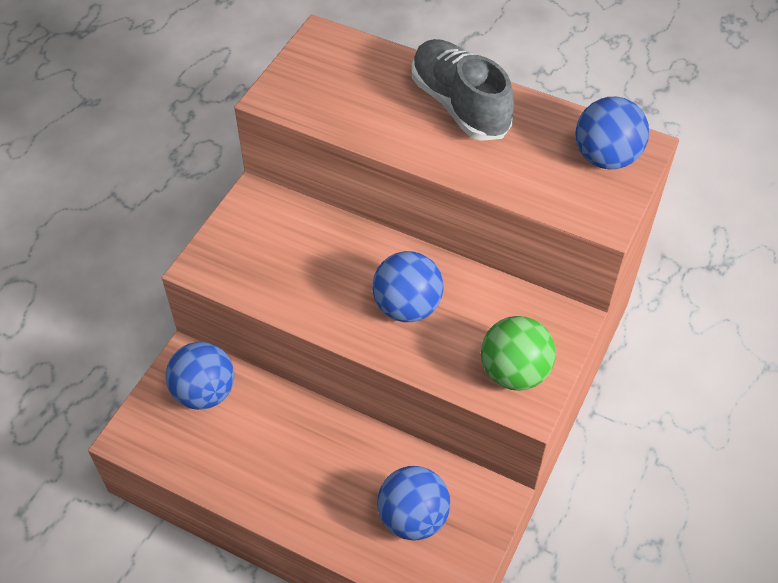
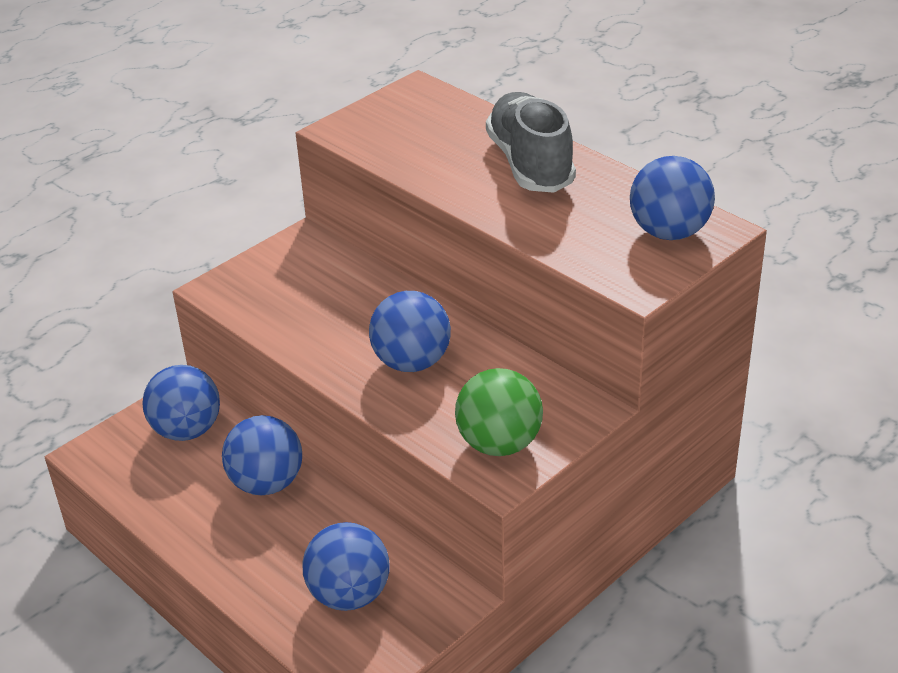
camera: 20 degrees right, 15 degrees down
(297, 428) = (267, 483): none -> blue ball

